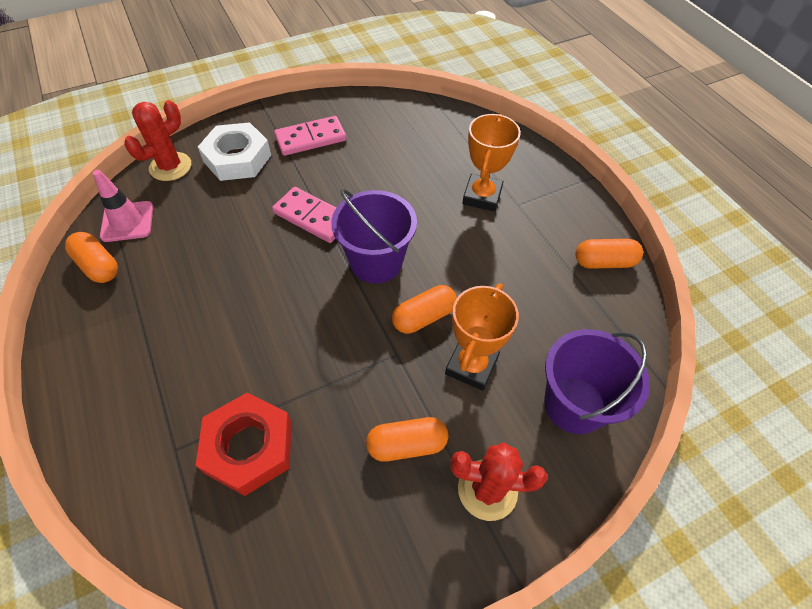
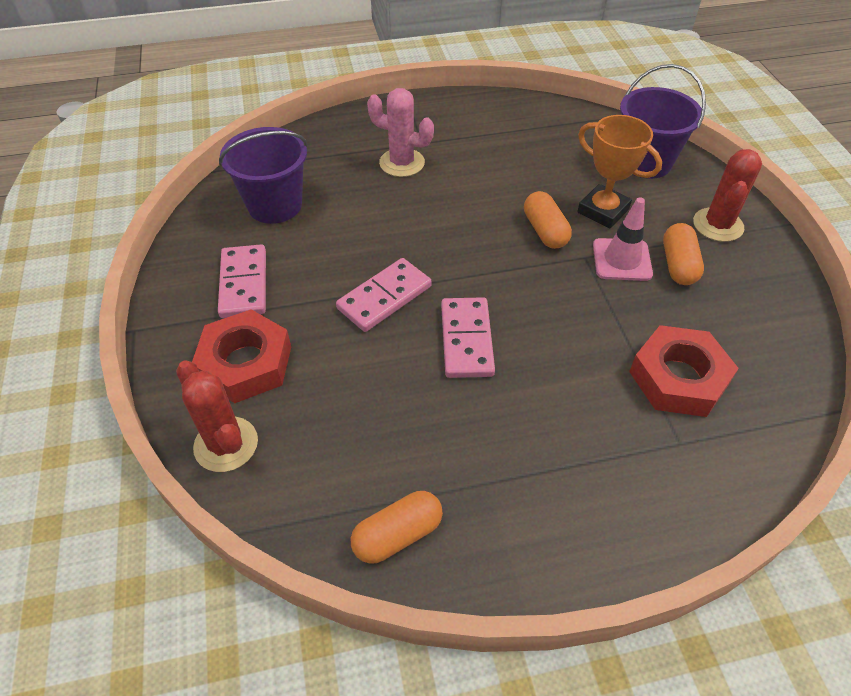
camera: 75 degrees left, 5 degrees down
(127, 221) = (322, 499): pink traffic cone -> pink traffic cone (622, 260)
(237, 158) = (245, 363): white nut -> red nut
(275, 276) = (466, 340): none -> pink domino
(376, 262) = (468, 254): purple bucket -> purple bucket (275, 205)
(482, 196) = (402, 163): orange trophy -> pink cactus
(604, 262) = (507, 111): orange capsule -> none

